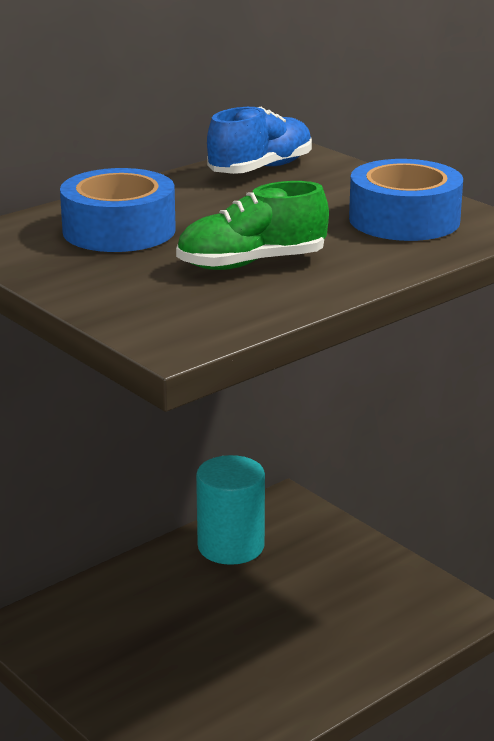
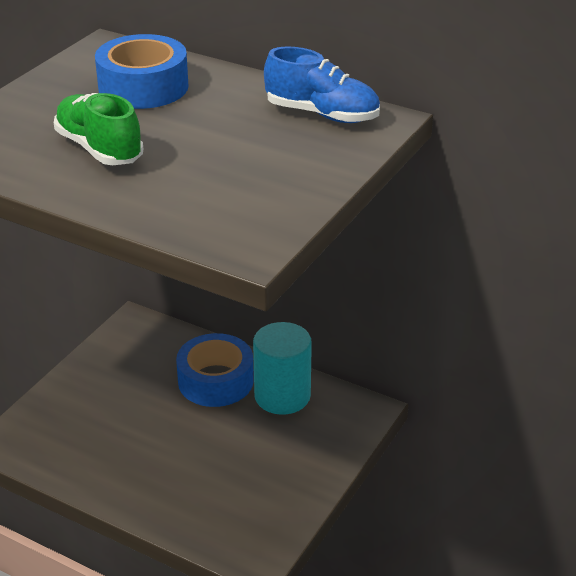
camera: 70 degrees right, 10 degrees up
(404, 220) = (236, 199): blue tape -> blue tape (215, 381)

